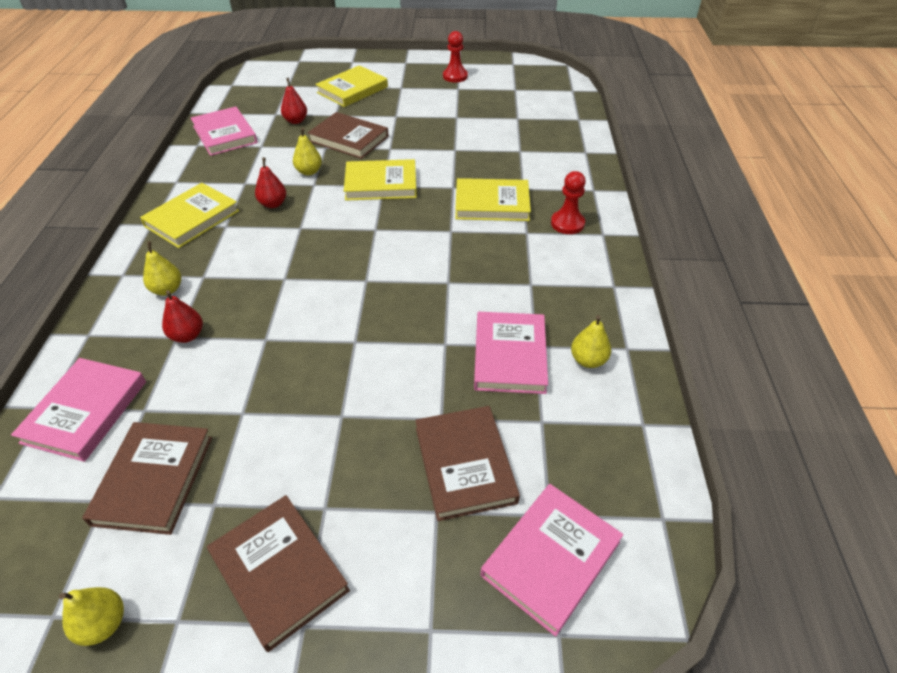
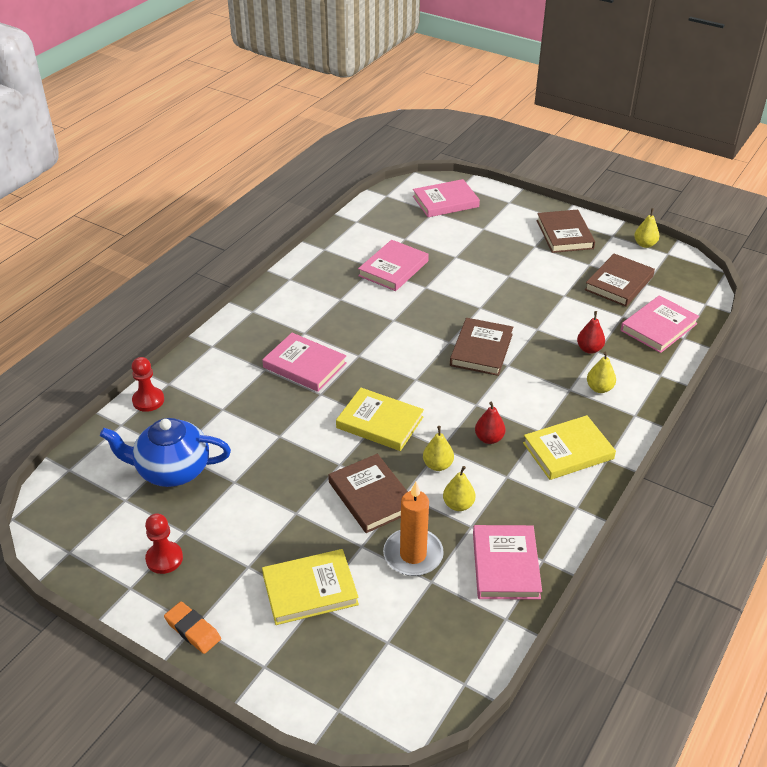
camera: 150 degrees left, 5 degrees down
(296, 121) = (413, 555): red pear -> orange candle
(404, 61) = (193, 630): none -> orange eraser
(465, 464) = (457, 237): brown book -> brown book (481, 350)
(492, 204) = (304, 365): yellow book -> pink book
(506, 109) = (171, 470): none -> blue teapot
(567, 223) = (267, 327): red pawn -> red pawn (148, 400)
(588, 360) = (352, 252): yellow pear -> yellow pear (458, 505)

